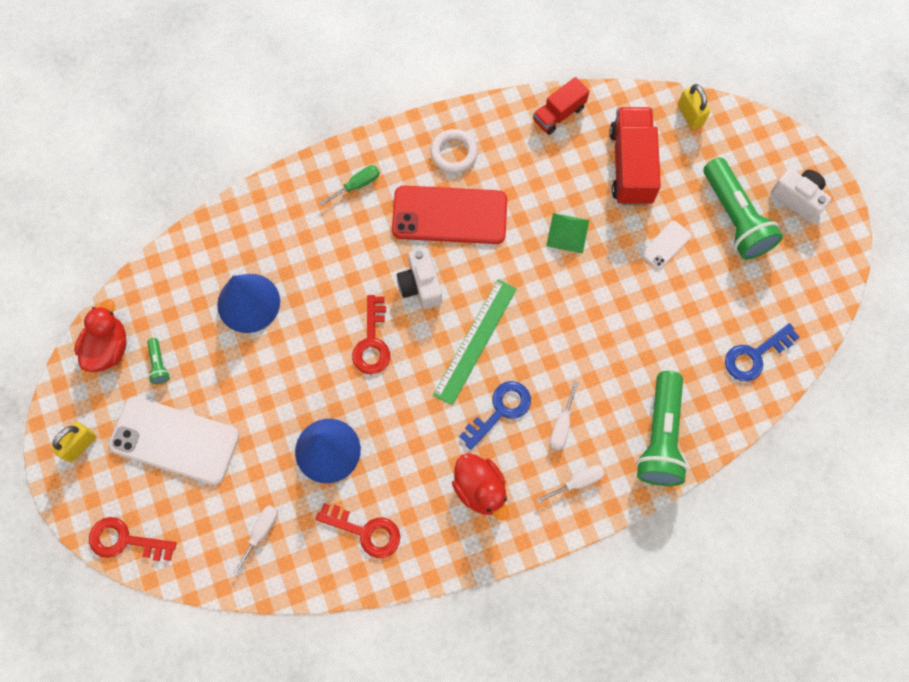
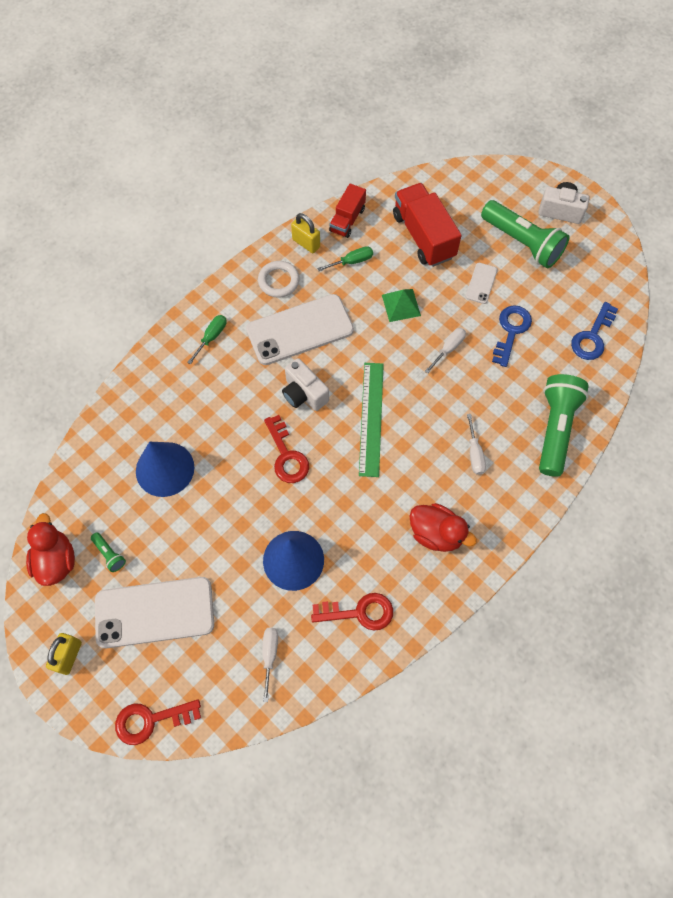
camera: 25 degrees left, 5 degrees down
(449, 215) = (300, 330): red phone -> white phone
(500, 410) = (419, 464): blue key -> blue key (511, 331)
(540, 163) = (352, 261): none -> green screwdriver
(578, 482) = (511, 492): white screwdriver -> white screwdriver (448, 349)
(660, 437) = (555, 428): green flashlight -> green flashlight turned 150 degrees counterclockwise
(690, 115) = (448, 182): yellow padlock -> yellow padlock (306, 243)

